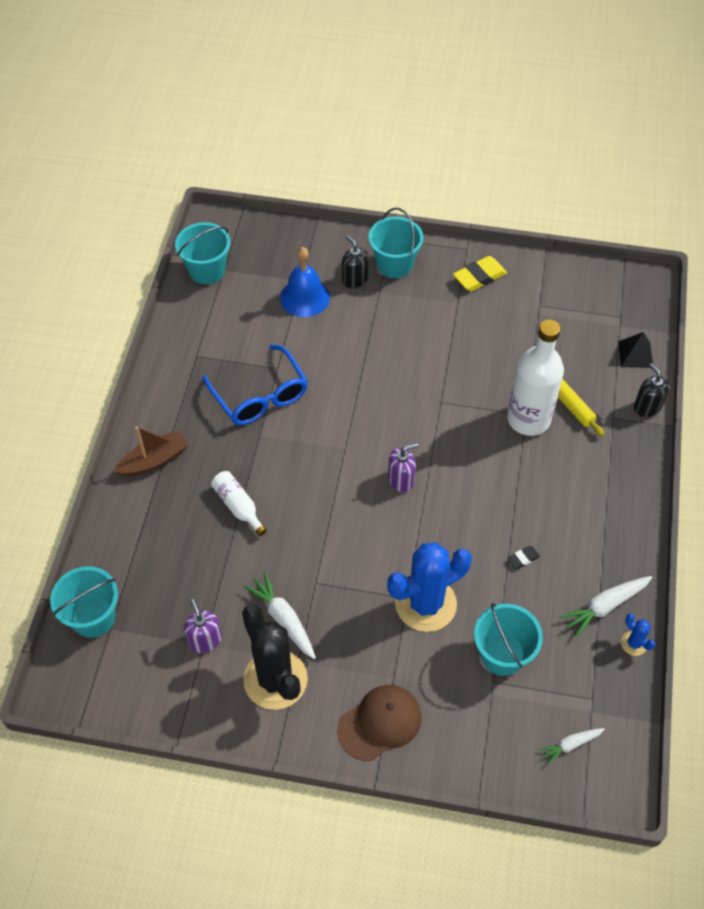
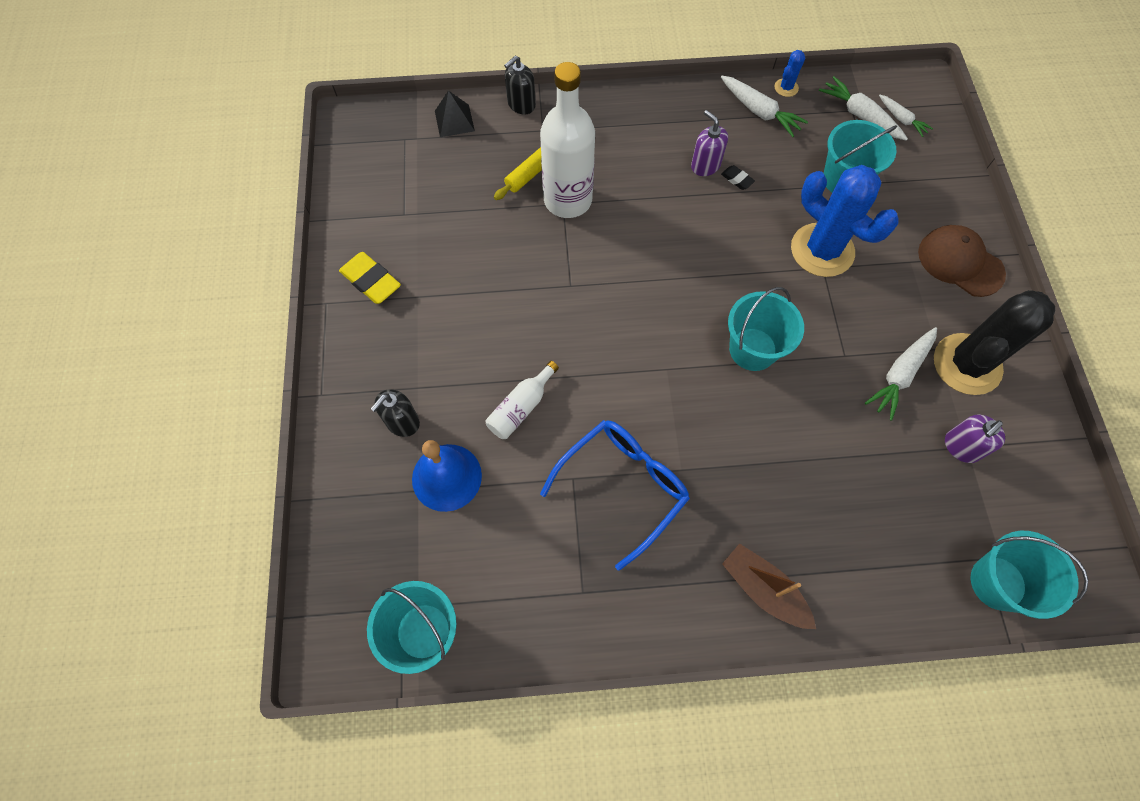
camera: 105 degrees left, 10 degrees up
(238, 506) = (787, 463): white bottle -> white bottle (521, 407)
(394, 264) = (367, 380): turquoise bucket -> turquoise bucket (752, 349)
(401, 480) = (687, 303): purple soap dispenser -> purple soap dispenser (705, 165)
(583, 703) = (860, 115): none -> white carrot

